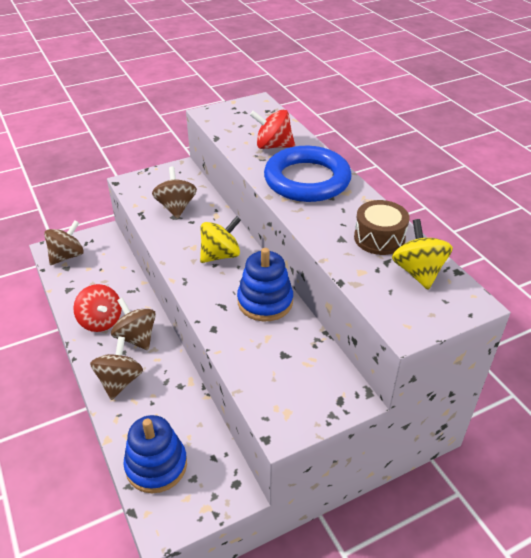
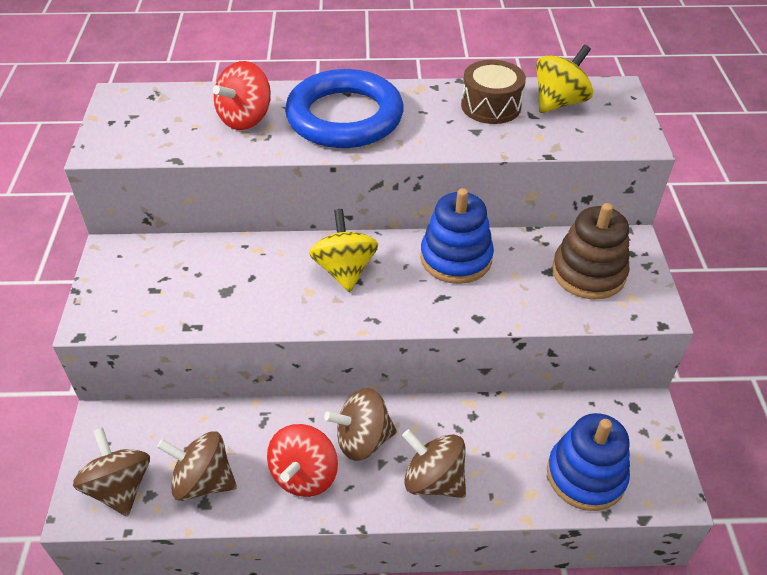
camera: 65 degrees left, 5 degrees up
(101, 321) = (304, 475): red spinning top -> red spinning top turned 120 degrees clockwise
(176, 207) = (205, 283): brown spinning top -> brown spinning top (203, 481)
(297, 379) = (588, 273): none -> brown stacking toy
(418, 272) = (559, 102): yellow spinning top -> yellow spinning top turned 120 degrees clockwise

